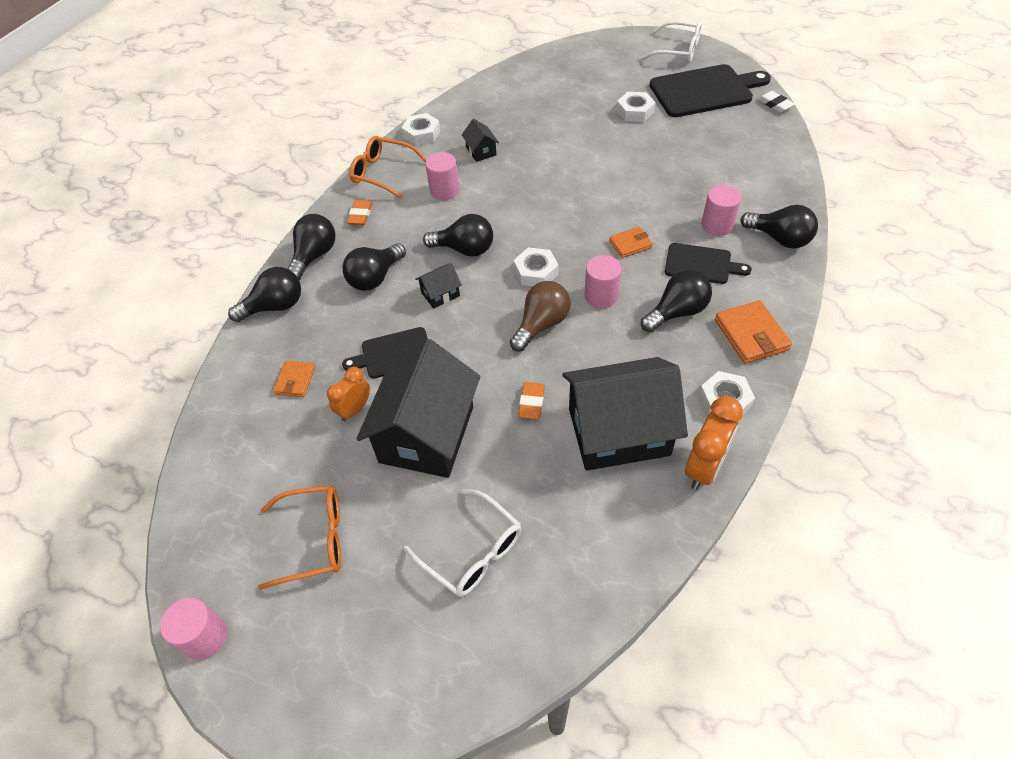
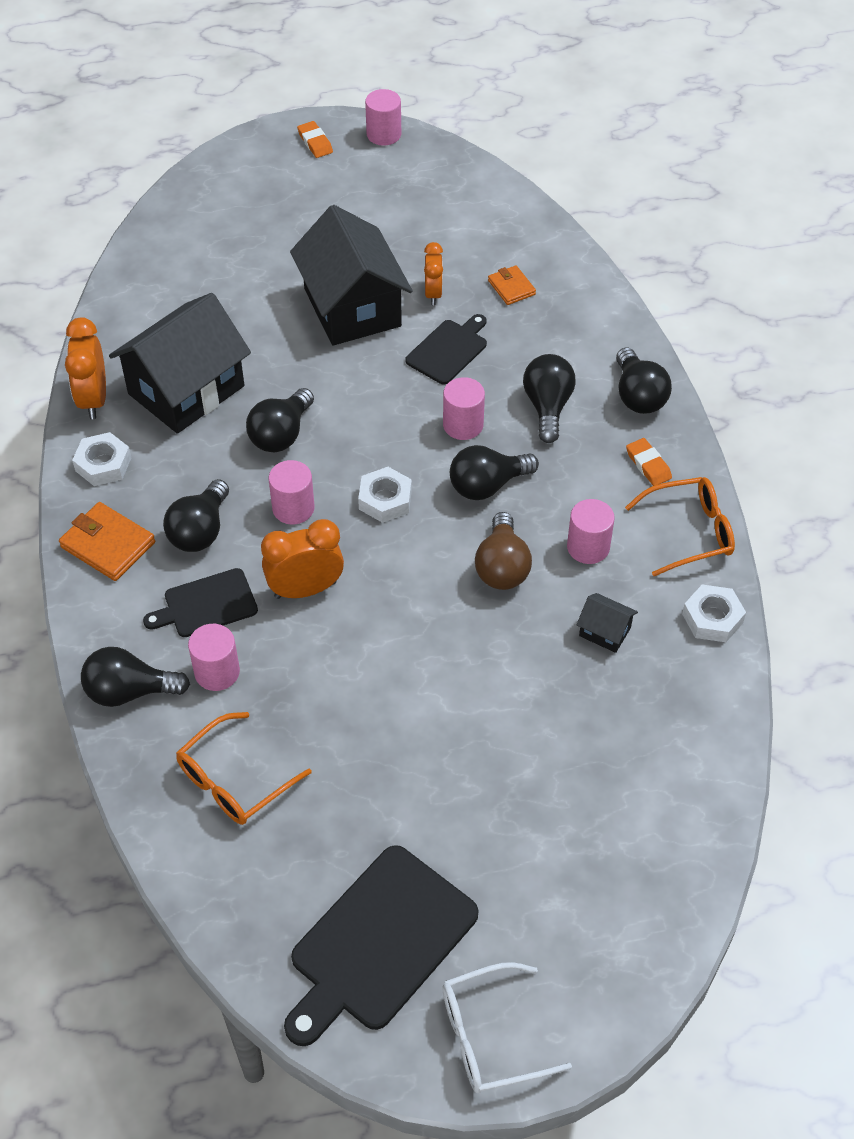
camera: 140 degrees right, 0 degrees up
(275, 306) = (611, 331): black light bulb -> black light bulb (281, 434)
(314, 540) = (369, 207): orange glasses -> orange glasses (234, 780)
(440, 294) = (463, 425): black house -> pink cylinder
(472, 551) = (243, 257): white glasses -> none
(531, 402) = (282, 374): orange eraser -> orange eraser (315, 142)
(541, 324) = (331, 447): brown light bulb -> brown light bulb (502, 567)
(630, 244) = (305, 589): orange wallet -> orange clock
(635, 111) = (456, 829): white nut -> none
(775, 104) = (249, 971): white eraser -> none

